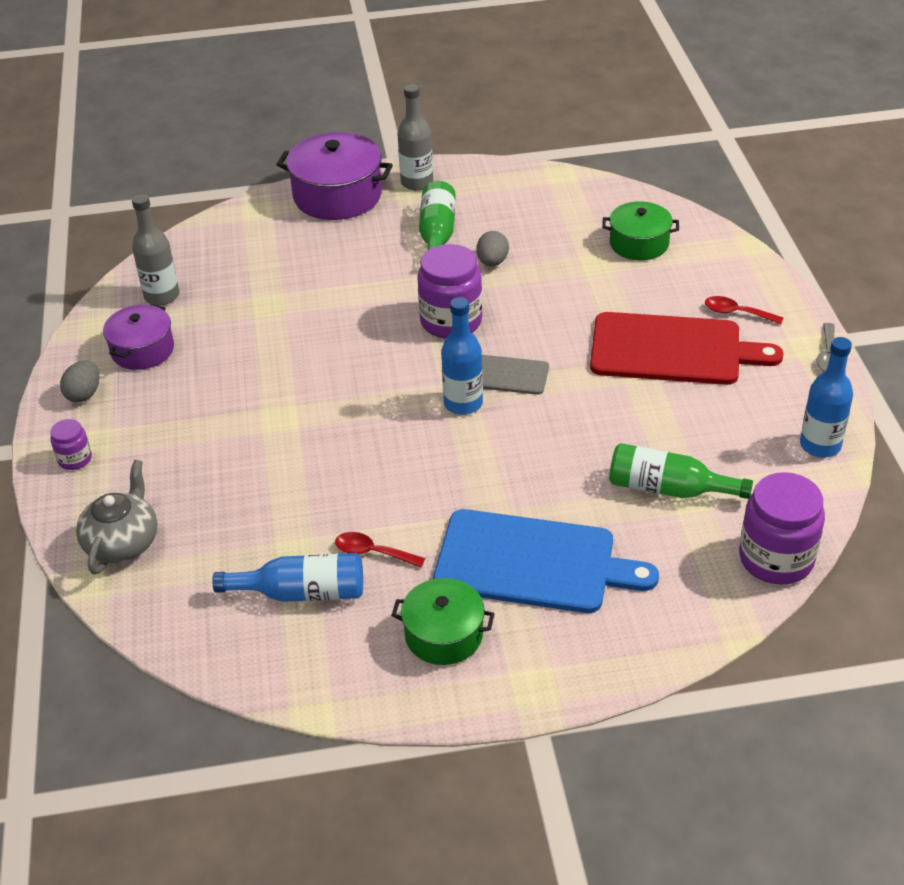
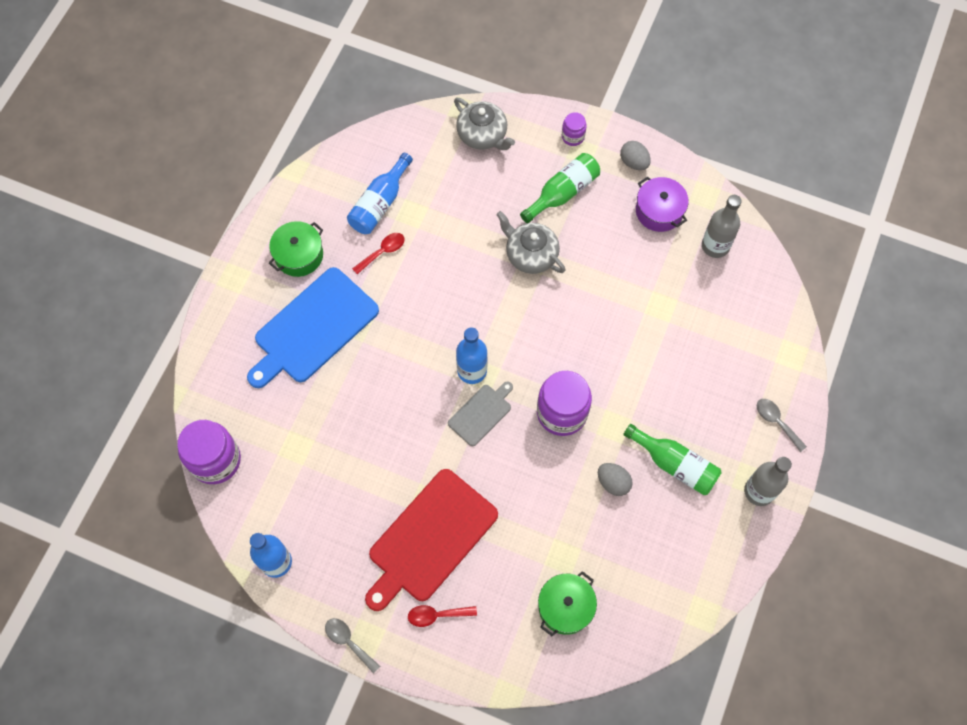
camera: 120 degrees right, 25 degrees up
(276, 423) = (530, 254): none -> grey teapot
(337, 195) = (776, 422): purple pot -> grey spoon
(668, 489) = (311, 441): green bottle -> green bottle (562, 193)
(736, 313) = (436, 615): red spoon -> red spoon turned 150 degrees counterclockwise

